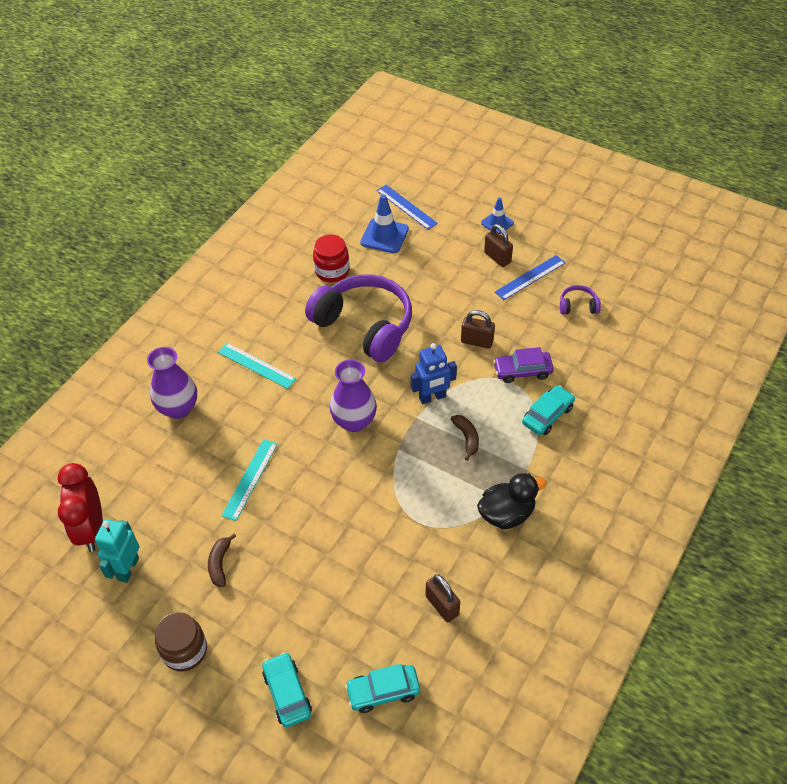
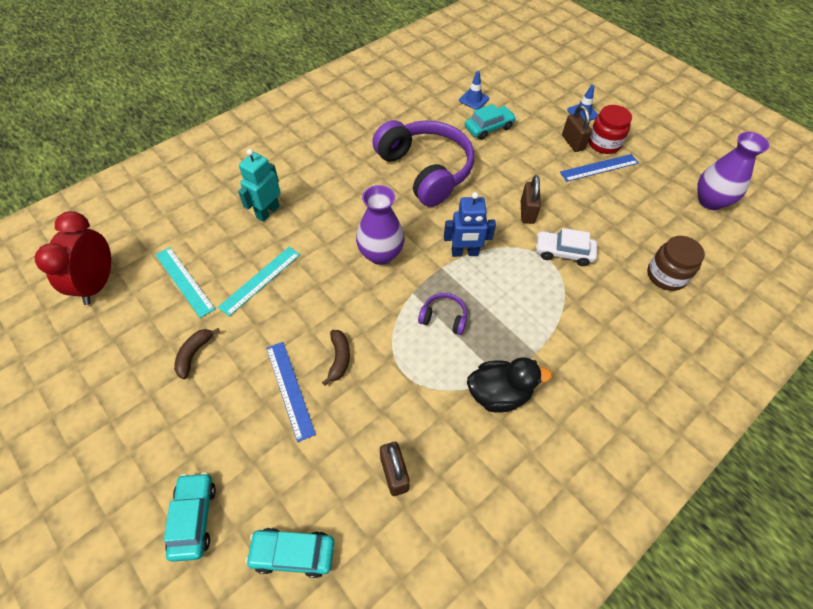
camera: 15 degrees right, 5 degrees up
(128, 568) = (109, 331): turquoise robot -> turquoise robot (267, 212)
(178, 408) = (228, 197): purple vase -> purple vase (710, 201)
(185, 650) = (118, 433): brown jar -> brown jar (666, 275)
(256, 365) = (313, 179): turquoise ruler -> turquoise ruler (184, 281)
(332, 271) = (415, 117): red jar -> red jar (604, 143)
(384, 236) = (474, 99): blue traffic cone -> blue traffic cone, size x0.63
(406, 207) = (503, 80): blue ruler -> blue ruler (290, 389)
(467, 438) = (484, 302): brown banana -> brown banana (339, 358)
(477, 341) = (527, 212): brown padlock -> brown padlock turned 60 degrees clockwise
(522, 371) = (563, 252): purple car -> white car
(547, 415) = (575, 303): turquoise car -> turquoise car (489, 128)
(578, 306) = (639, 205): purple headphones -> purple headphones (443, 318)

